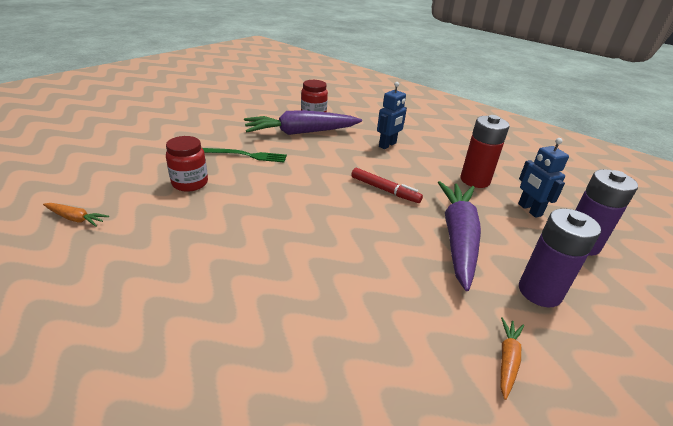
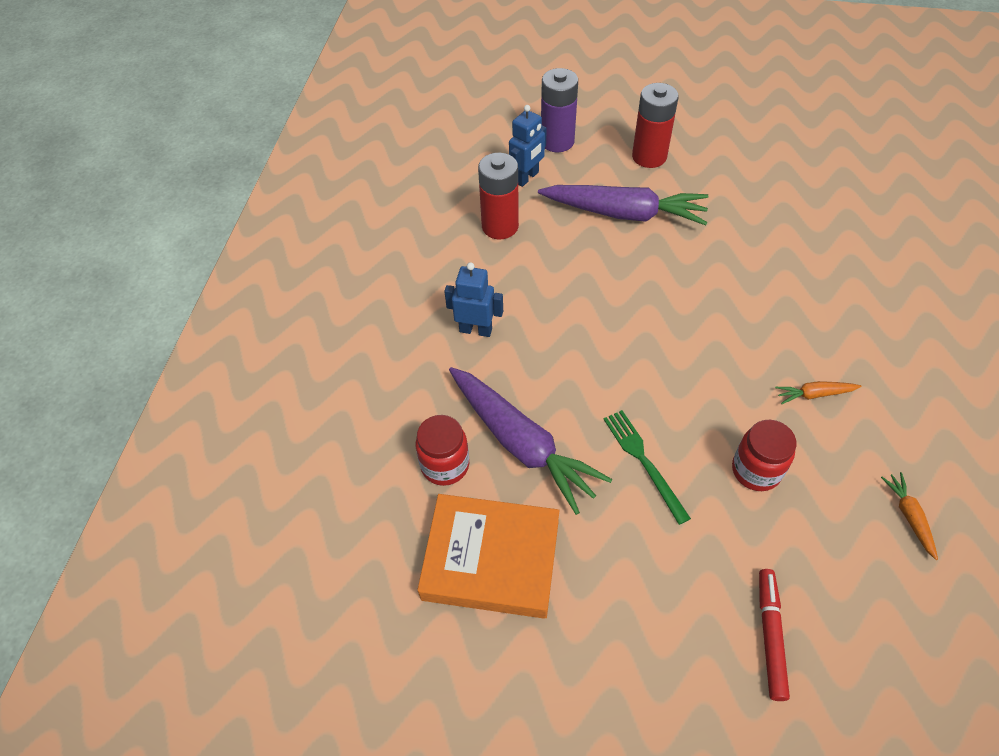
camera: 115 degrees left, 20 degrees up
(257, 110) = (491, 559): none -> orange book
(385, 190) = (593, 290): red marker -> red marker (770, 635)
(458, 238) = (624, 213): purple carrot -> purple carrot turned 150 degrees counterclockwise
(507, 360) = (734, 162): orange carrot -> orange carrot (814, 394)
(539, 292) = (649, 156): purple battery -> red battery

